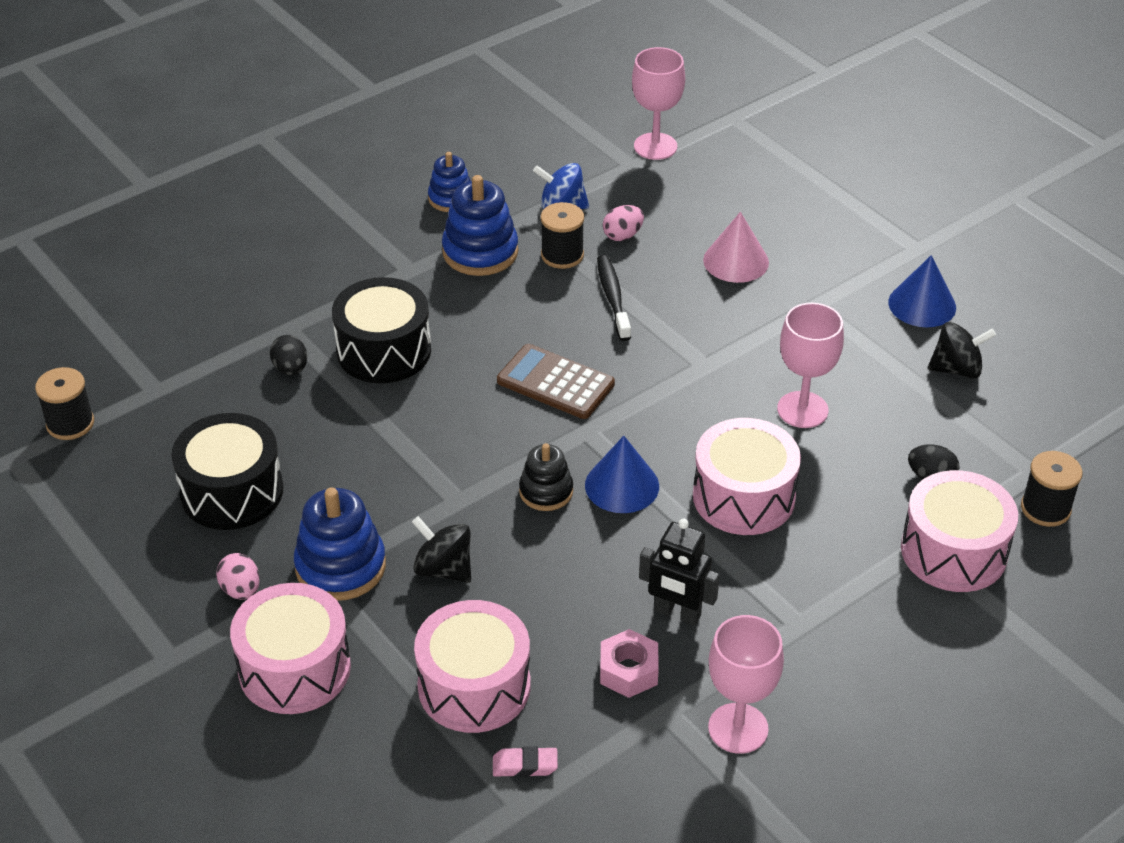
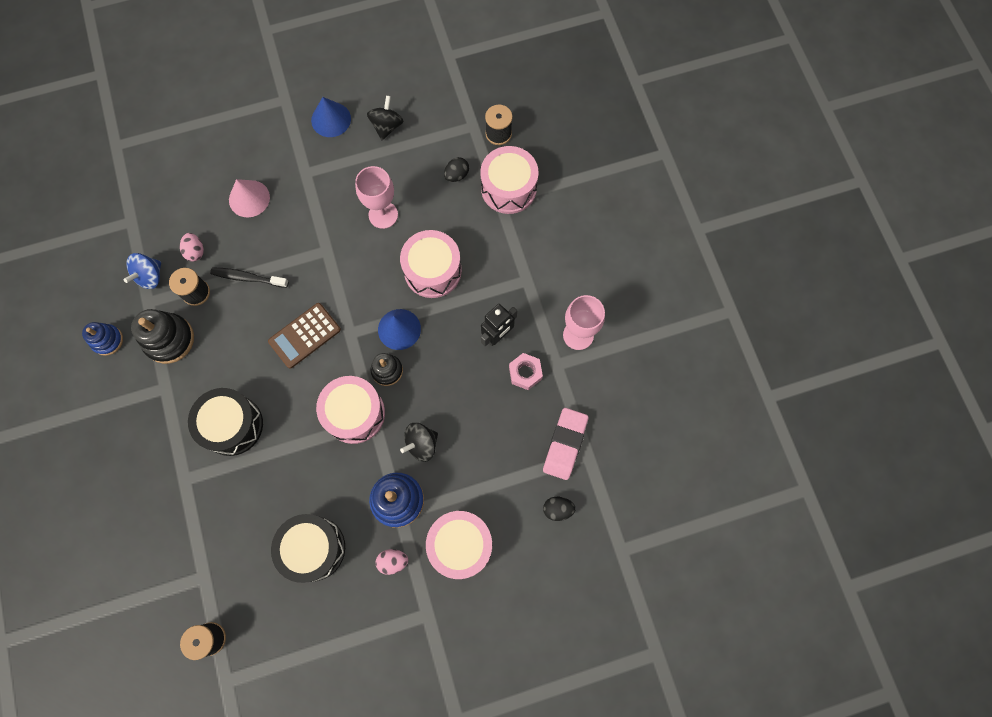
camera: 70 degrees left, 30 degrees up
(290, 369) = (223, 486): black egg -> black egg (557, 509)
(474, 686) = (507, 453): pink drum -> pink drum (354, 413)
(480, 252) = (169, 339): blue stacking toy -> black stacking toy
(525, 766) = (565, 444): pink eraser -> pink eraser, size x1.97
(655, 146) = (120, 200): pink goblet -> none

